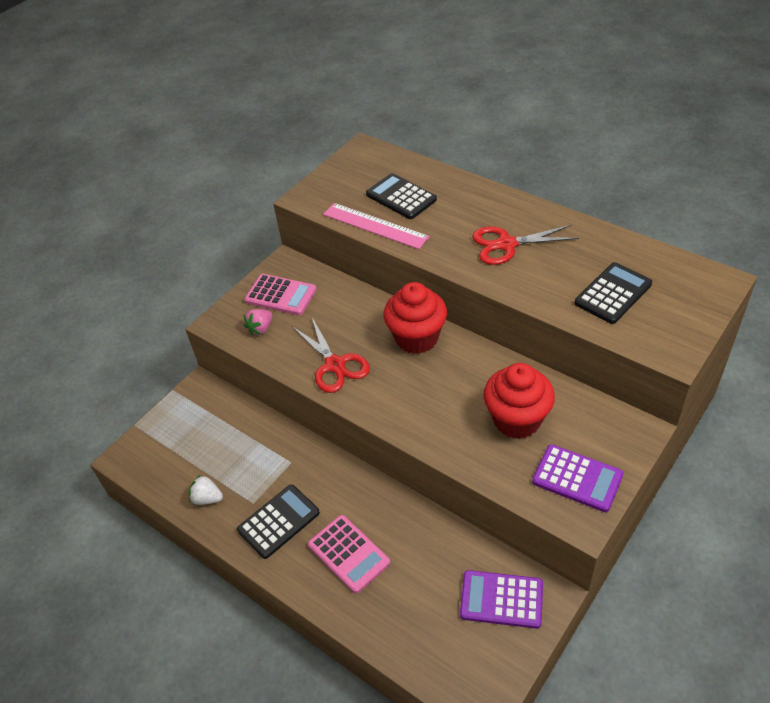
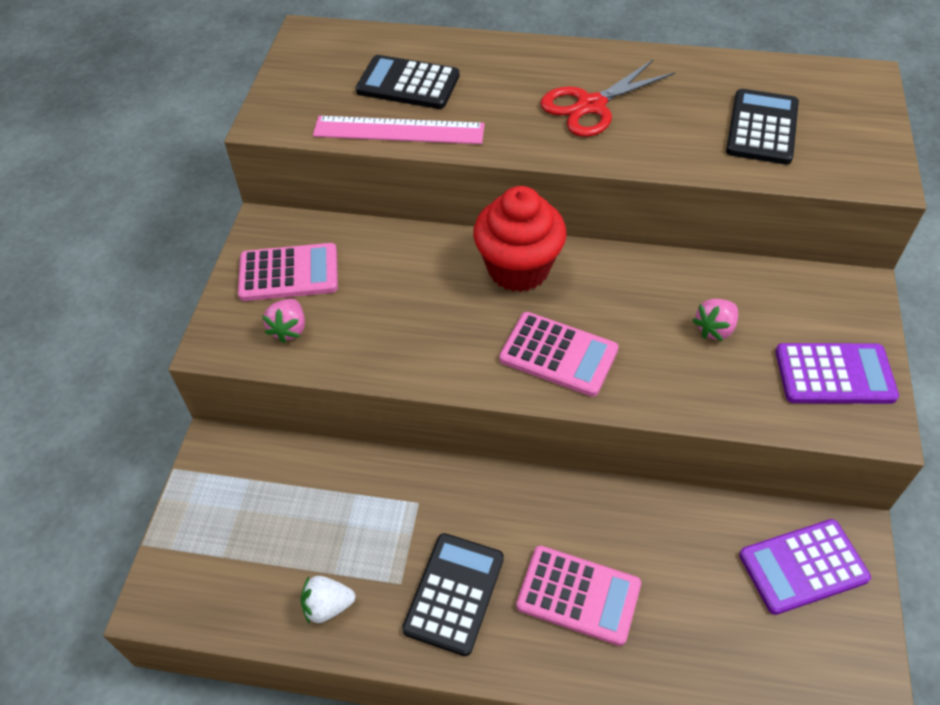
camera: 30 degrees left, 5 degrees up
(335, 365) = (431, 343): red scissors -> none
(405, 399) = (558, 355): none -> pink calculator
(517, 420) = (715, 329): red cupcake -> pink strawberry

